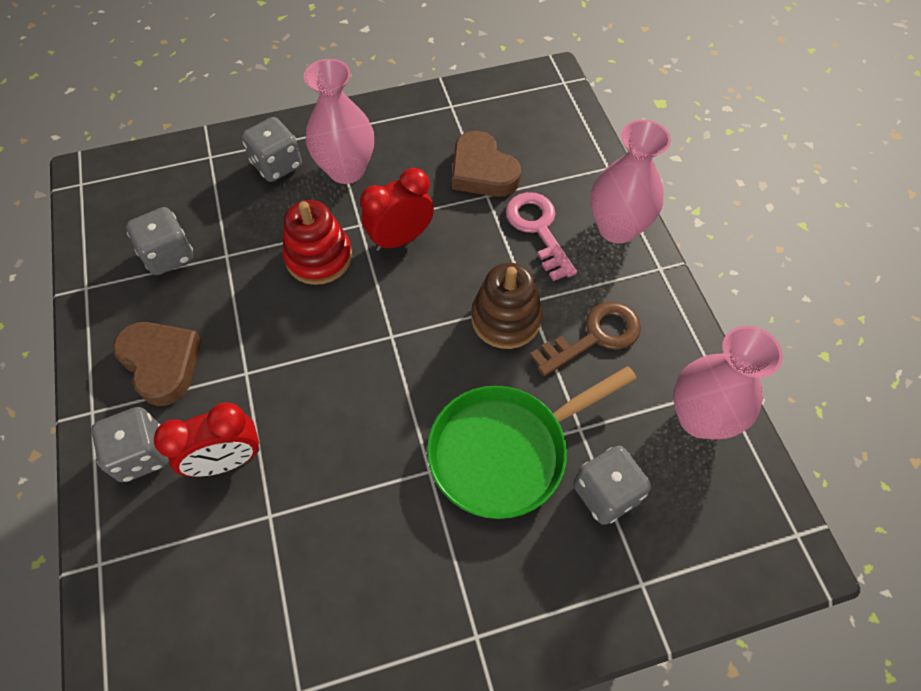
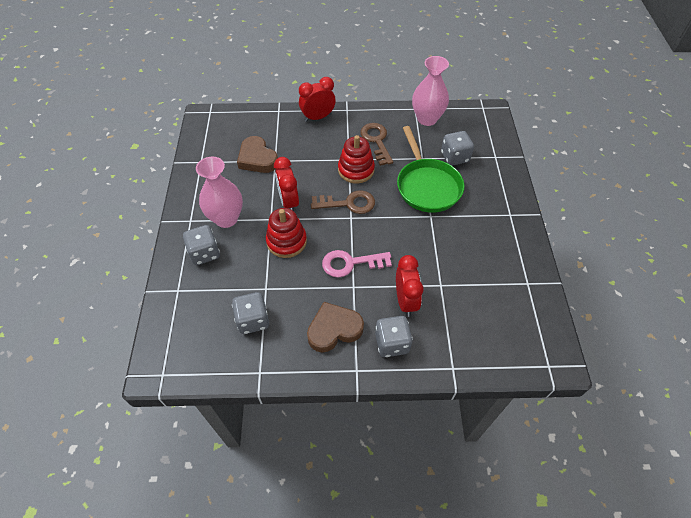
camera: 75 degrees left, 5 degrees down
(422, 325) = (348, 203): none -> brown key
(482, 171) = (257, 158): brown heart -> brown heart turned 75 degrees clockwise
(506, 319) = (356, 170): brown stacking toy -> red stacking toy
(538, 229) = (306, 145): pink key -> pink key (350, 263)
(617, 228) = (318, 117): pink vase -> red clock

